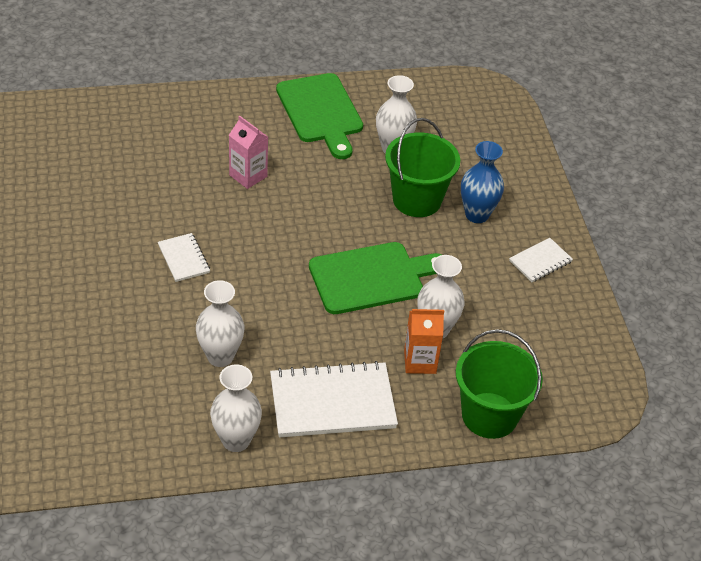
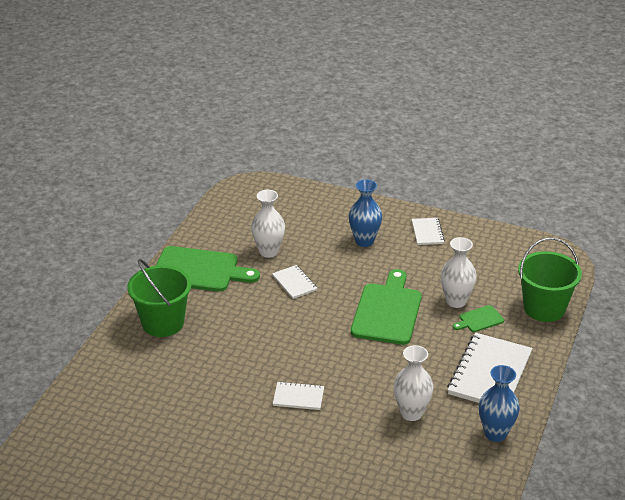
camera: 55 degrees left, 10 degrees down
(236, 440) = (495, 433): white vase -> blue vase
(248, 176) = (236, 332): pink carton -> none
(358, 187) = (294, 283): none -> white notebook
(417, 200) = (329, 261): green bucket -> green bucket (163, 323)
(420, 361) = (479, 319): orange carton -> green cutting board

